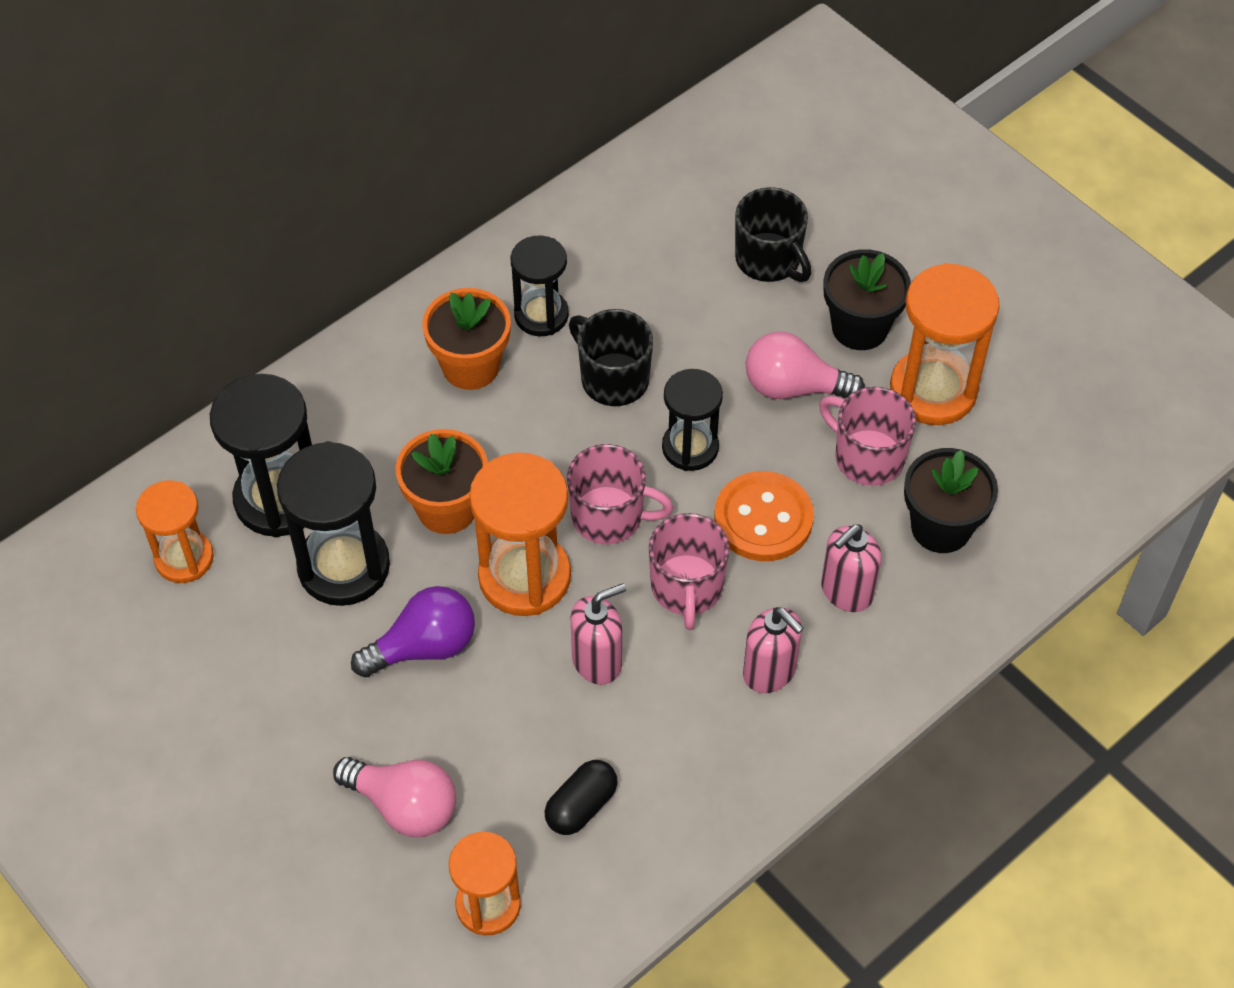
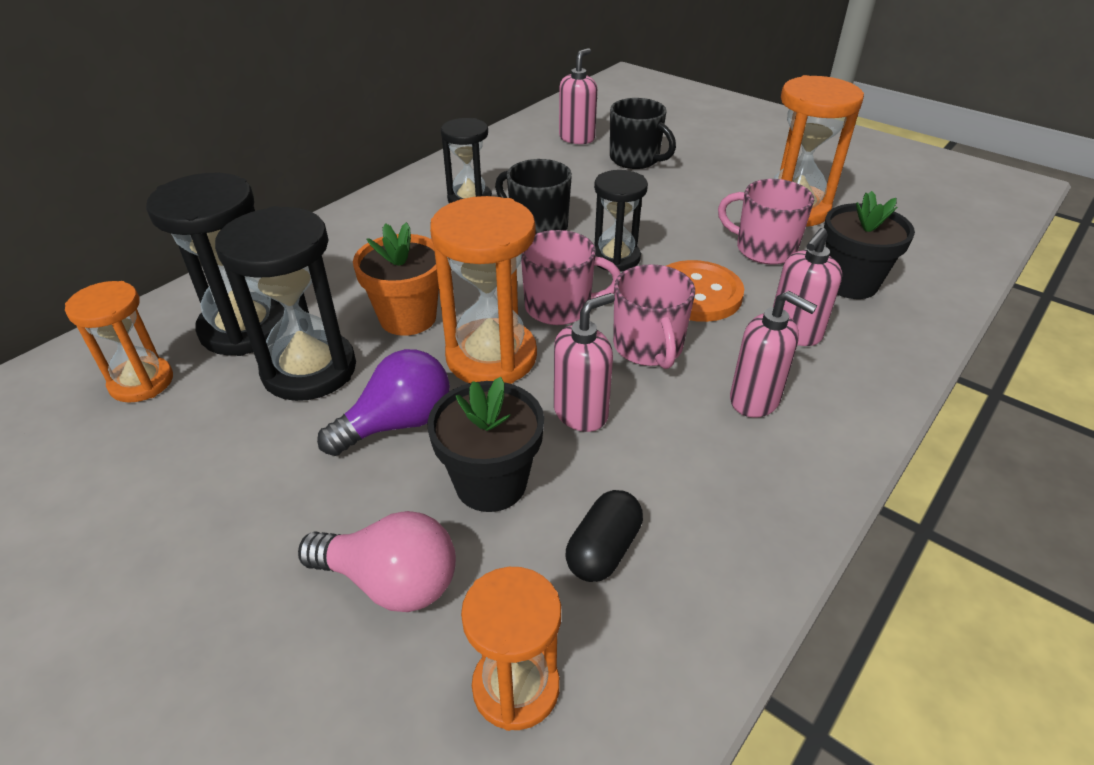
camera: 10 degrees left, 15 degrees down
(470, 366) = (416, 231): orange flower pot -> none
(704, 201) = (577, 138): none -> pink soap dispenser
(793, 387) = (684, 217): pink light bulb -> none
(860, 327) = (719, 184): black flower pot -> black flower pot (491, 483)

